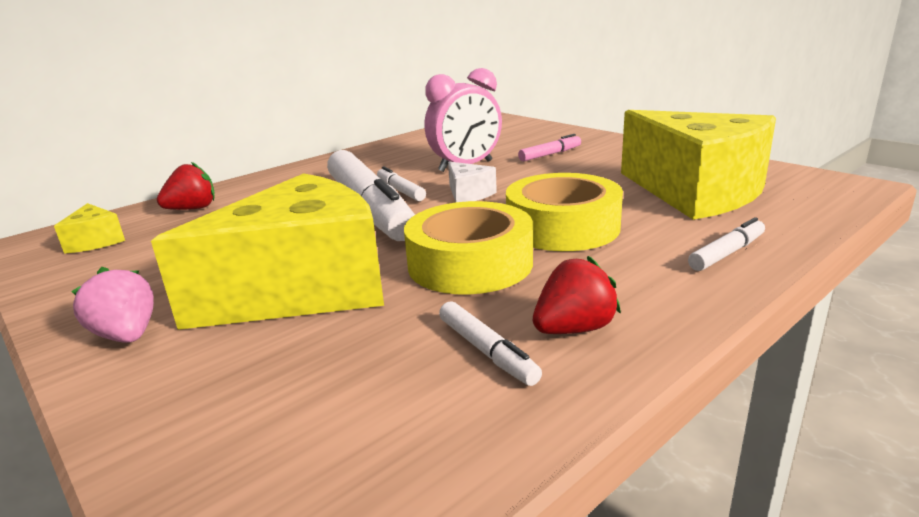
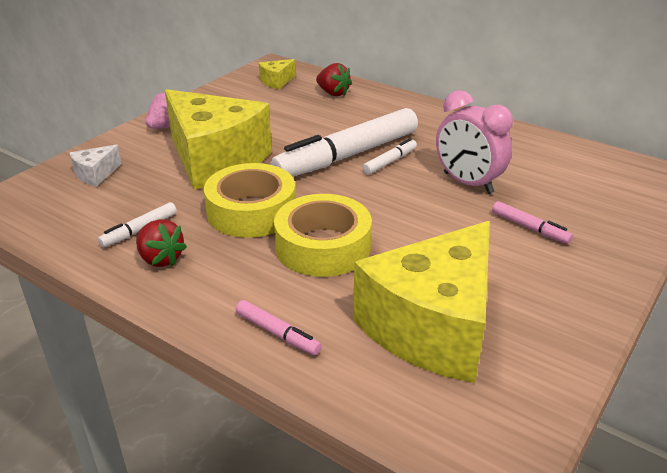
camera: 75 degrees right, 10 degrees up
(468, 194) = (390, 194): white cheese -> white cheese (95, 174)
(727, 253) = (277, 333): white marker -> pink marker

